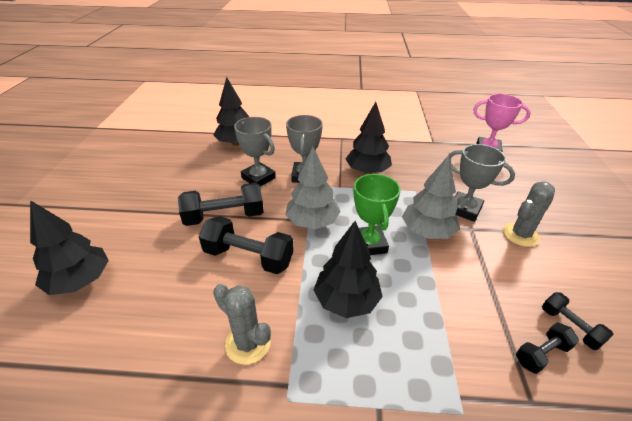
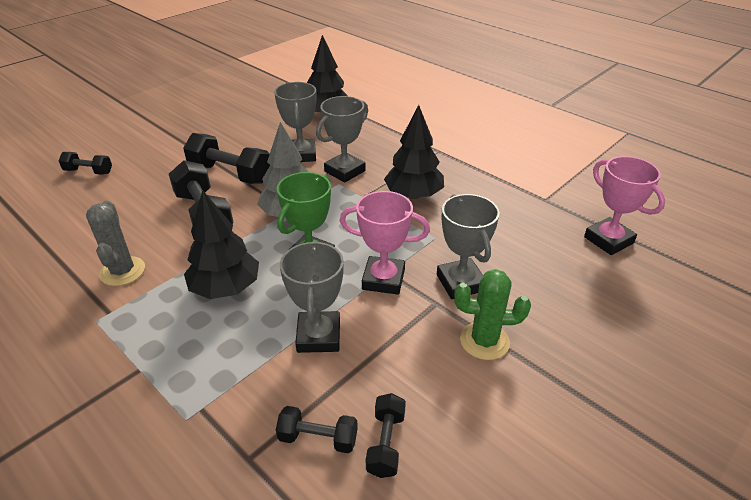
camera: 40 degrees right, 0 degrees up
(80, 281) = (88, 171): black tree -> black dumbbell
(427, 231) = (383, 279): grey tree -> pink trophy
(448, 291) = (318, 336): none -> grey trophy
(520, 235) = (484, 341): grey cactus -> green cactus

